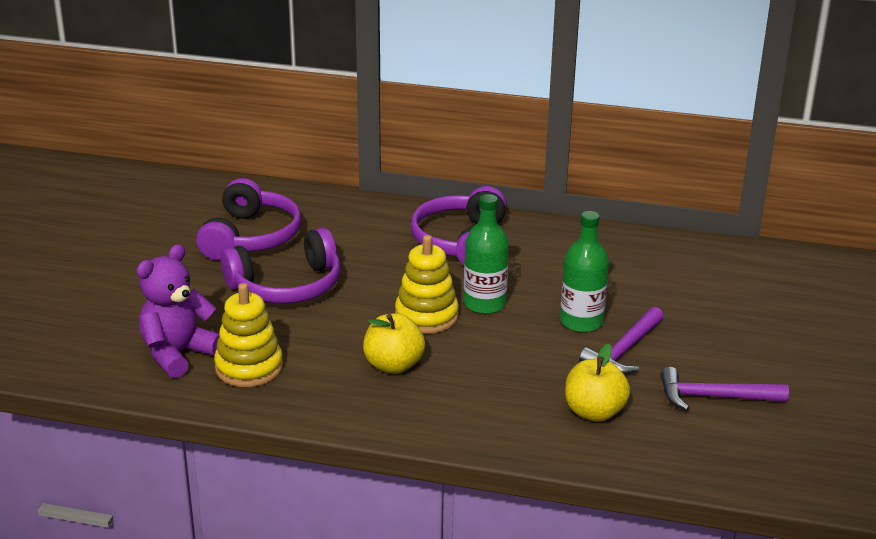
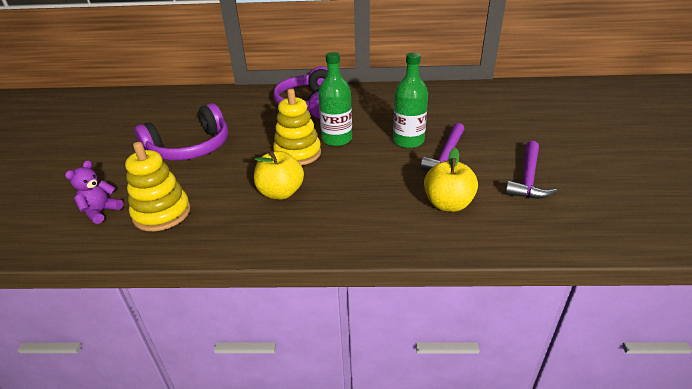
camera: 10 degrees left, 5 degrees up
(178, 354) = (101, 212): purple teddy bear -> purple teddy bear, size x0.57
(251, 237) = (163, 120): purple headphones -> none
(714, 397) = (528, 178): purple hammer -> purple hammer turned 60 degrees counterclockwise

